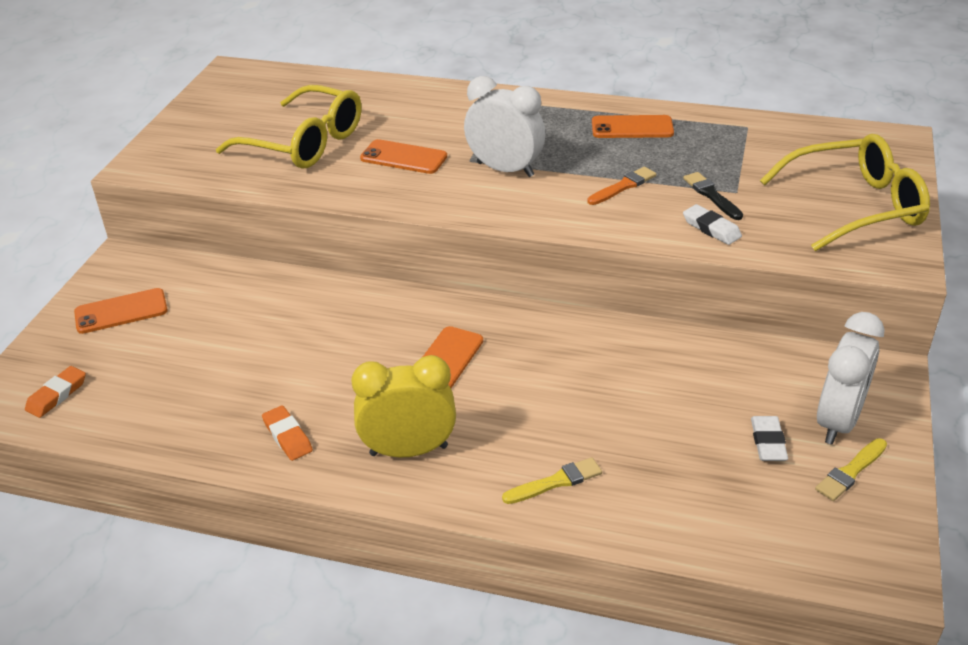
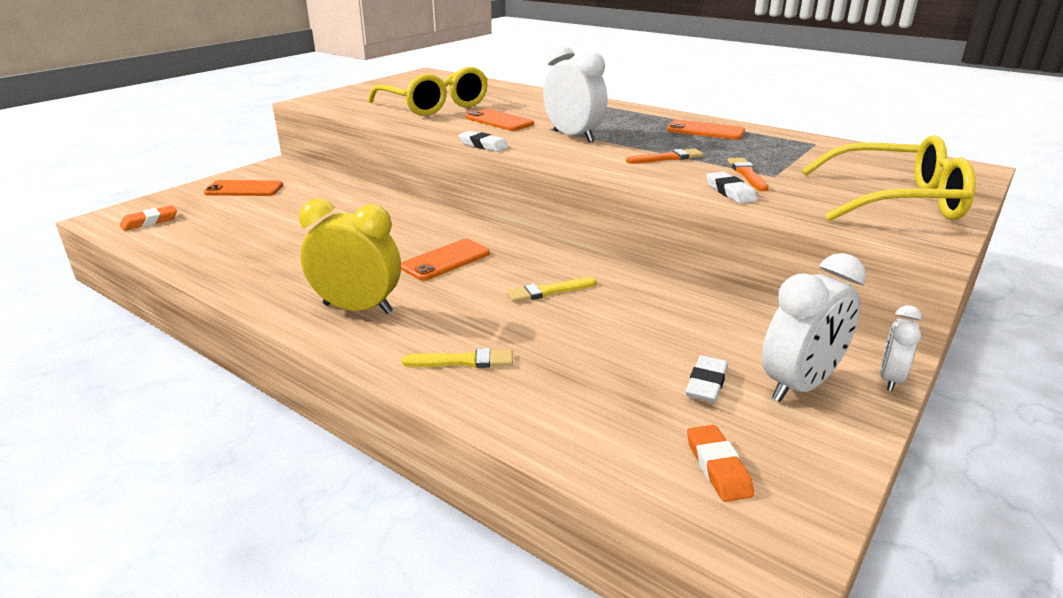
camera: 20 degrees right, 10 degrees down
(287, 436) = (274, 278): orange eraser -> orange eraser (718, 467)
(421, 208) = (483, 145): none -> white eraser
(711, 195) = (747, 174): black brush -> orange brush
(850, 472) = (788, 432): yellow brush -> yellow brush (548, 291)
(900, 393) = (890, 379): none -> white clock

